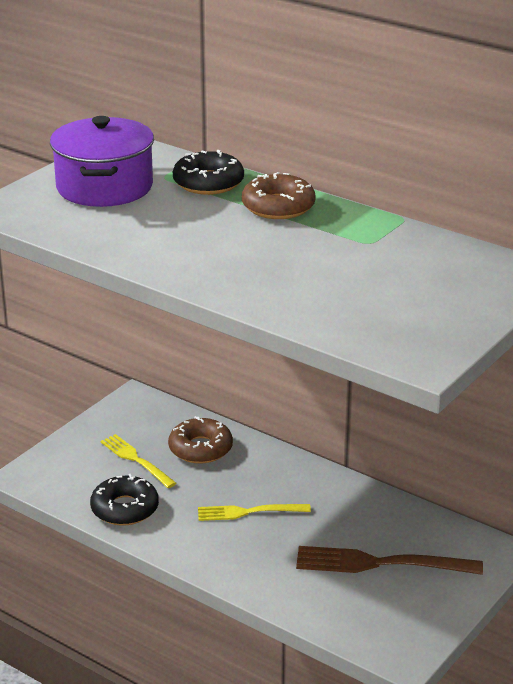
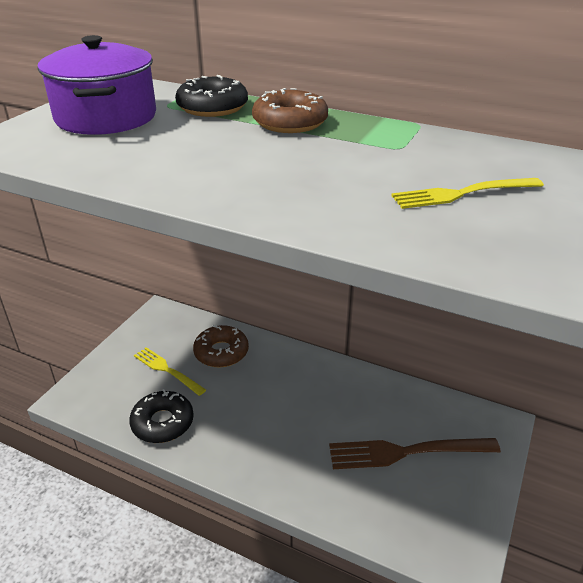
camera: 10 degrees left, 5 degrees up
(249, 512) = (276, 412): yellow fork -> yellow fork (462, 194)

